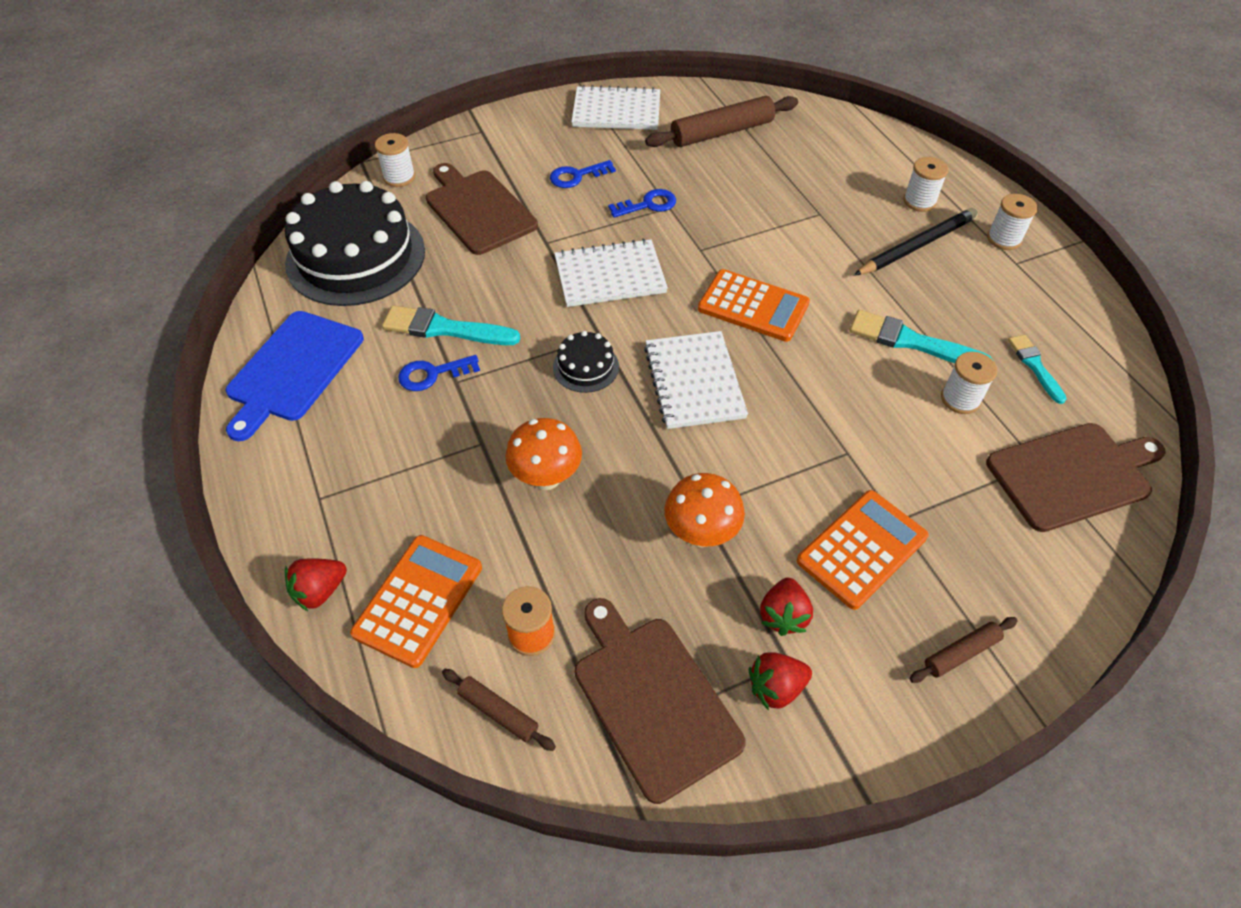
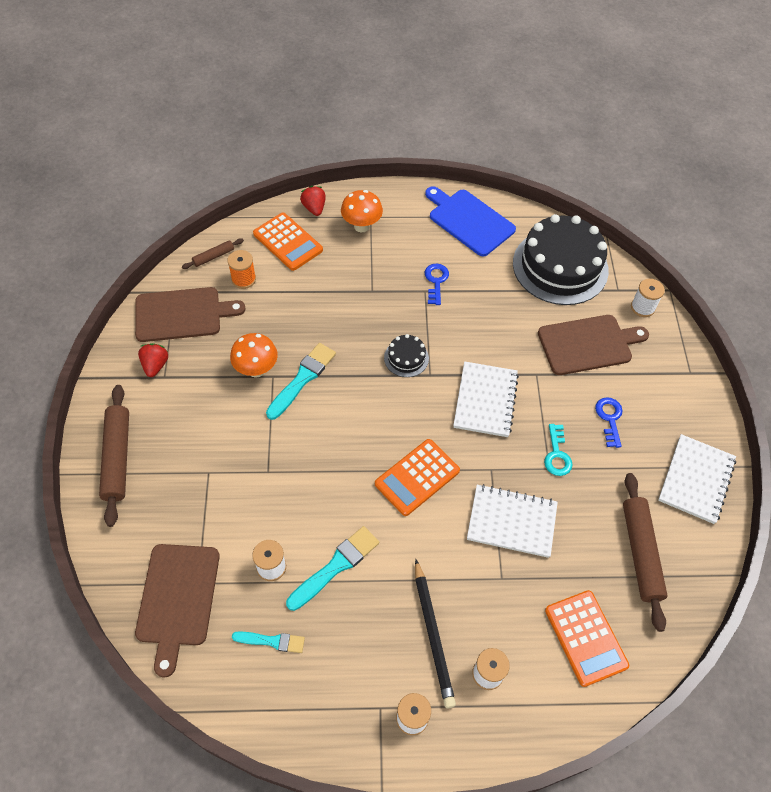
camera: 110 degrees right, 5 degrees up
(445, 329) = (472, 296): turquoise brush -> turquoise brush (302, 379)
(546, 478) = (332, 312): orange mushroom -> orange mushroom (361, 226)
(648, 204) = (557, 455): blue key -> turquoise key
(694, 382) = (365, 411): white notebook -> white notebook (511, 522)
(783, 615) = (188, 386): red strawberry -> none
(862, 549) = (202, 443): orange calculator -> orange calculator (585, 638)
(961, 653) = (117, 458): brown rolling pin -> brown rolling pin, size x1.97

